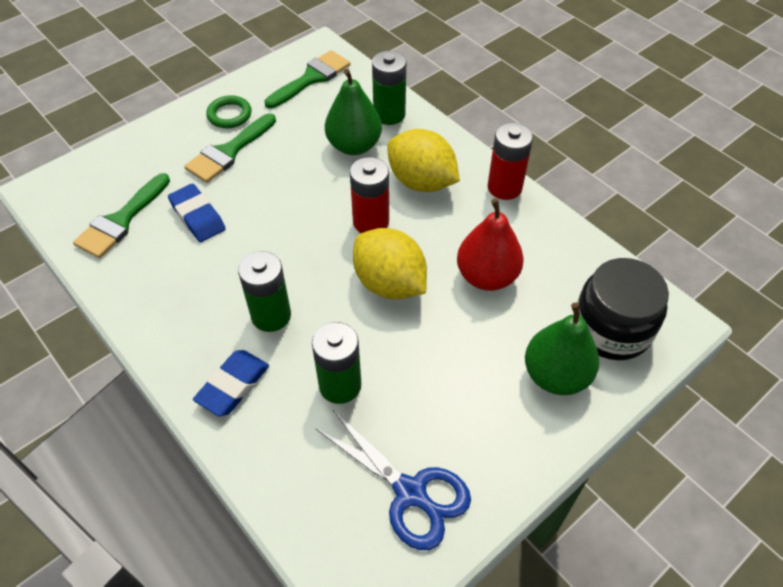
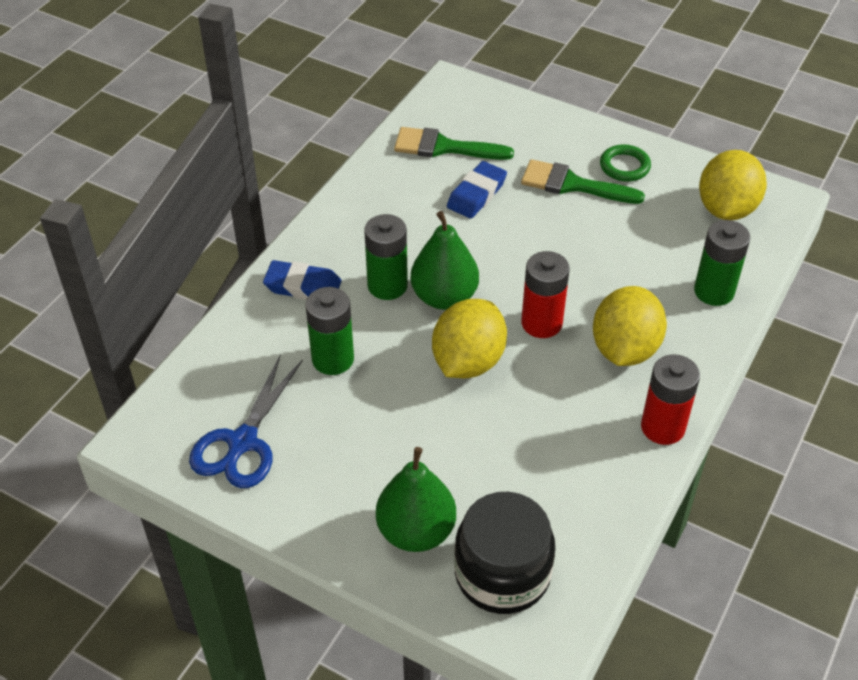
camera: 70 degrees right, 5 degrees down
(311, 78) = (726, 209): green brush -> yellow lemon
(354, 146) = (643, 276): green pear -> green pear (444, 297)
(487, 276) = (519, 441): red pear -> none

